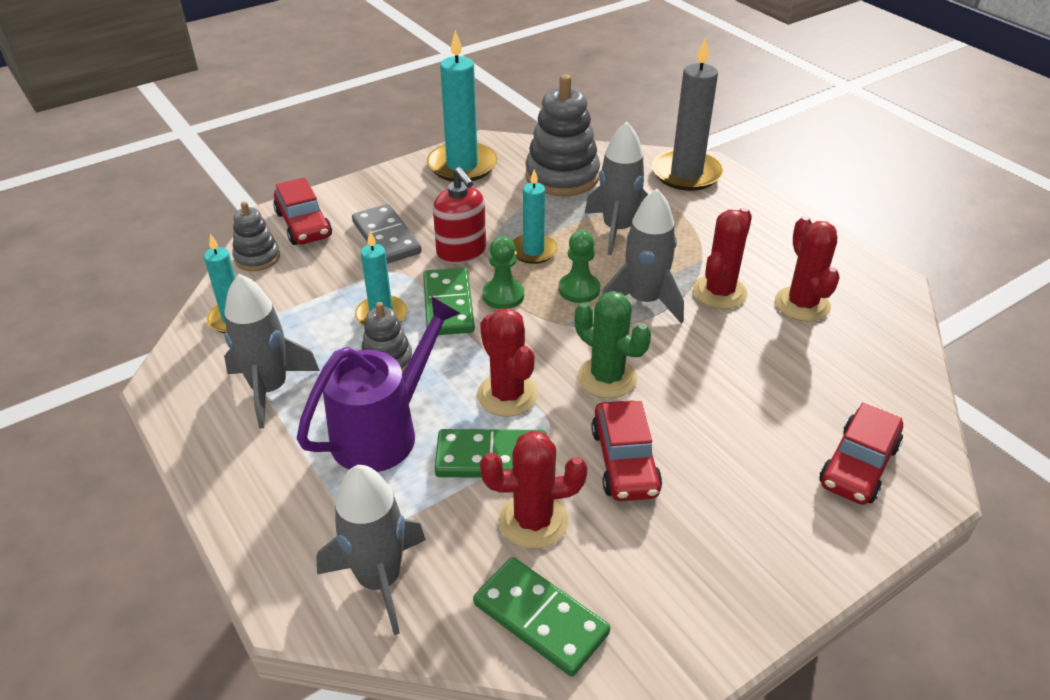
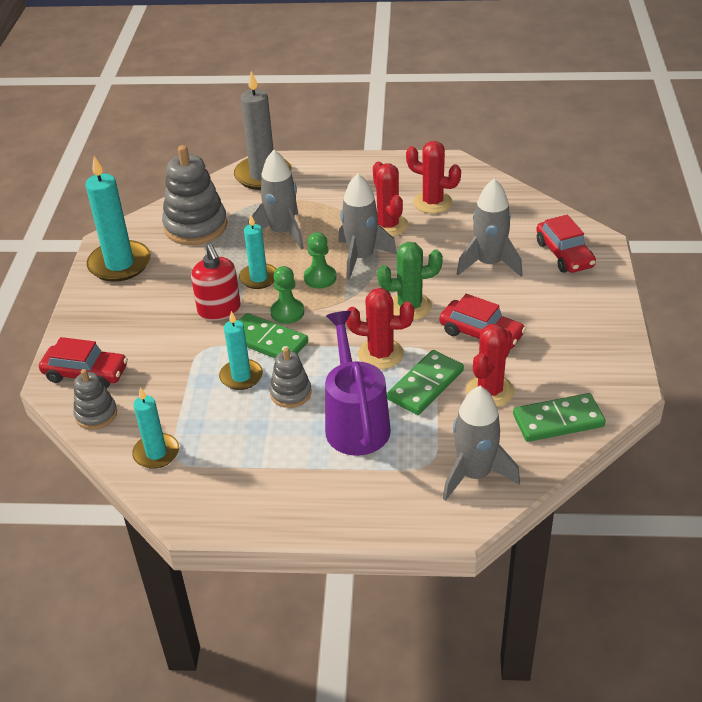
camera: 50 degrees left, 0 degrees up
(270, 389) = (256, 462): grey rocket -> grey rocket (489, 264)
(386, 237) = (157, 338): grey domino -> none
(461, 252) = (219, 310): red soap dispenser -> red soap dispenser turned 60 degrees clockwise

